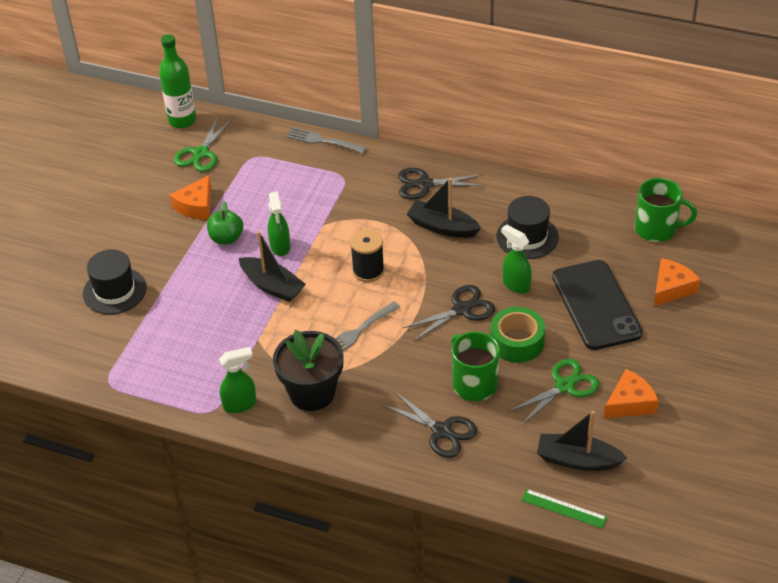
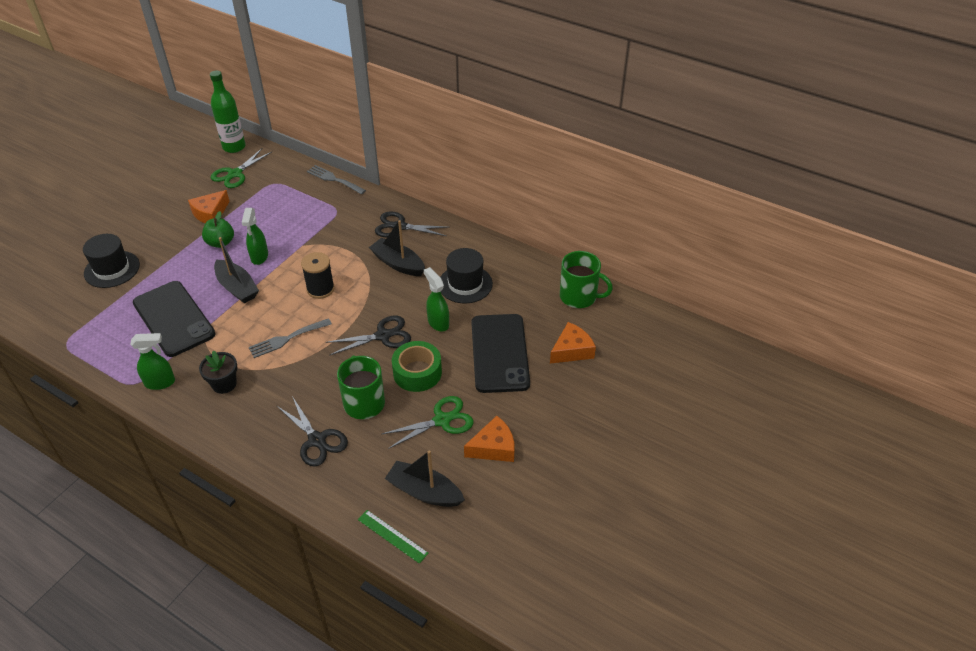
camera: 10 degrees right, 0 degrees up
(217, 333) = (173, 319): none -> black phone
(312, 393) = (224, 384): black flower pot -> black flower pot, size x0.59

